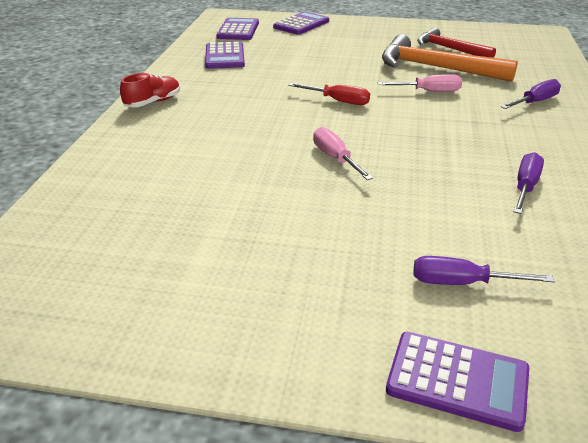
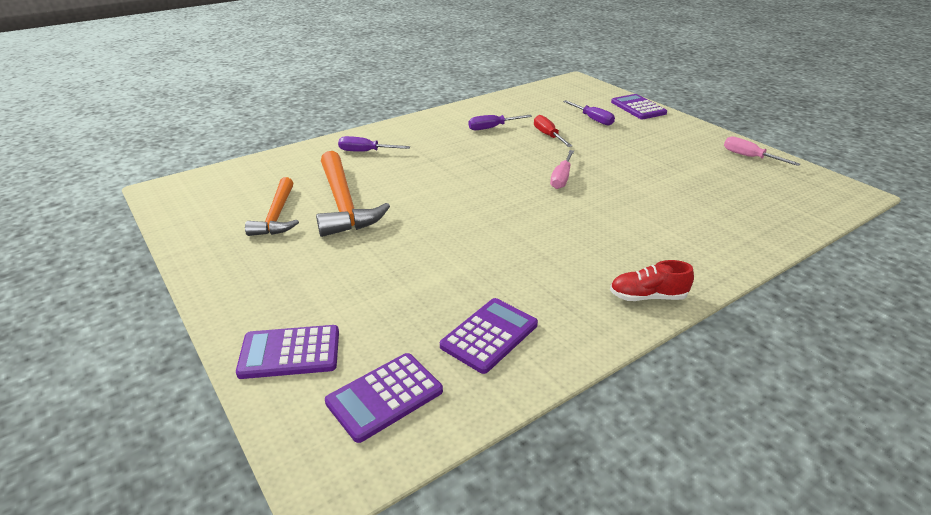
camera: 135 degrees left, 0 degrees up
(338, 101) = (483, 214): red screwdriver -> red screwdriver (548, 135)
(429, 91) = (403, 188): pink screwdriver -> pink screwdriver (749, 157)
(449, 49) = (277, 215): red hammer -> orange hammer

